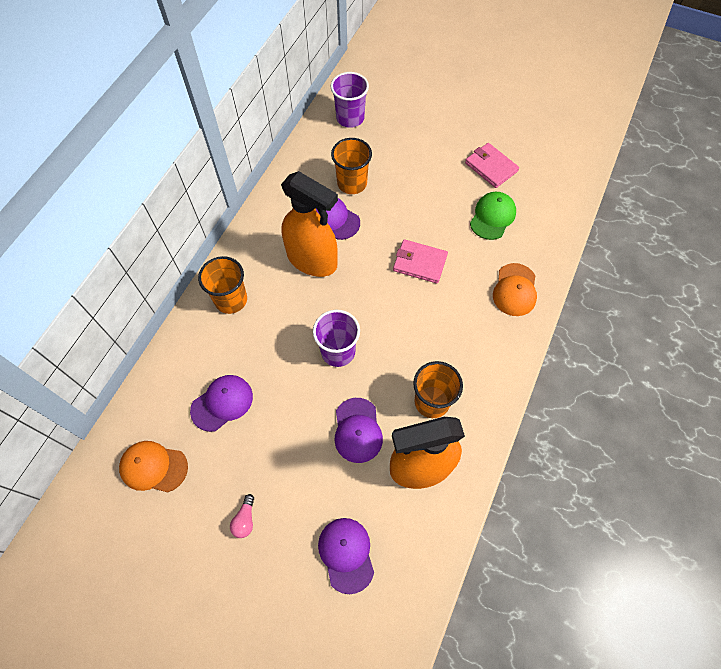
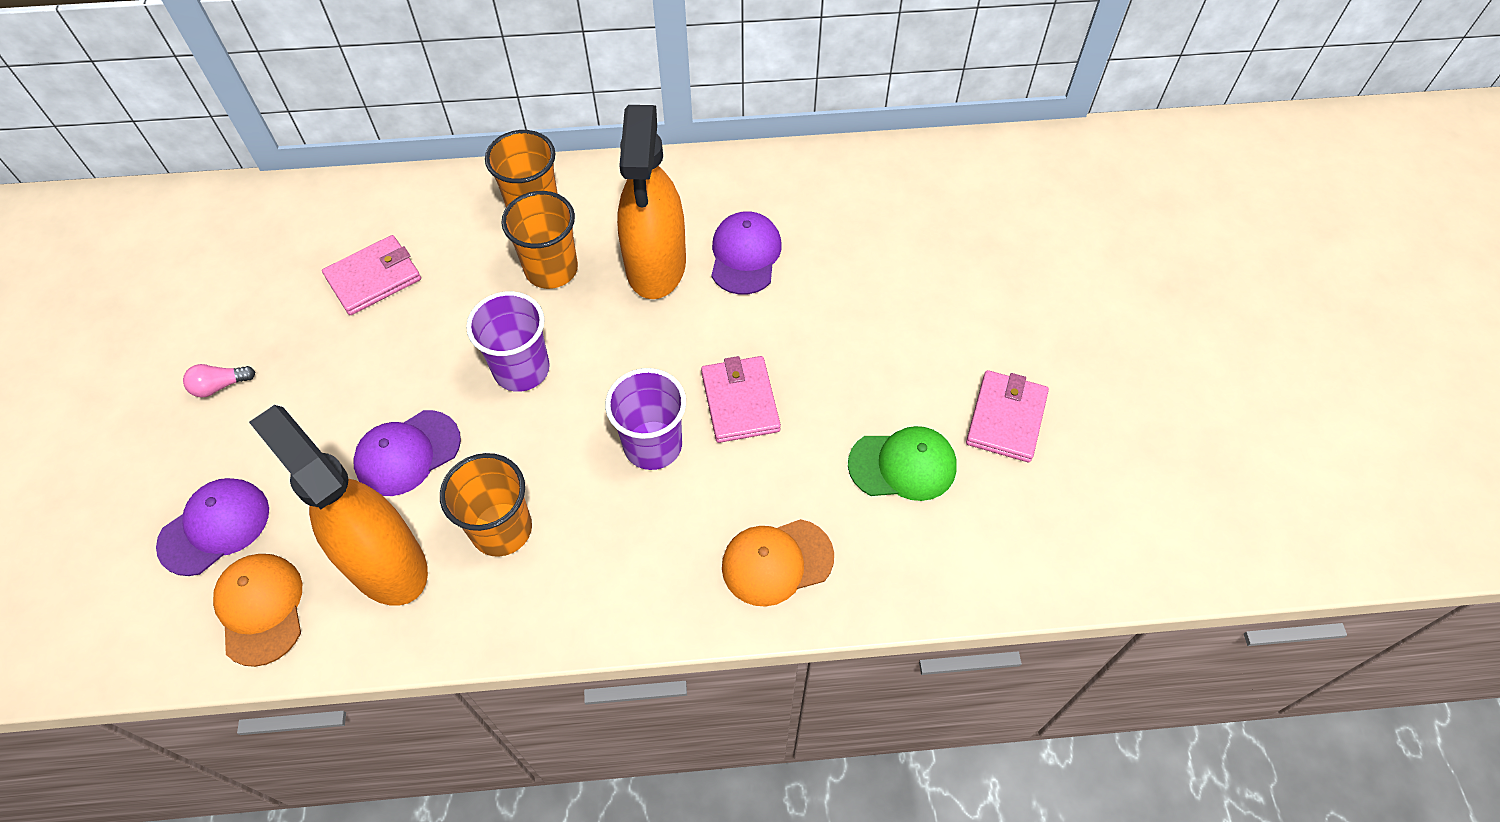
camera: 60 degrees right, 5 degrees down
(153, 467) = (253, 255): orange cap -> orange cap (261, 609)
(222, 403) = (374, 278): purple cap -> pink wallet
(350, 118) = (949, 186): purple cup -> purple cup (653, 445)
(352, 183) = (826, 246): orange cup -> orange cup (551, 269)

